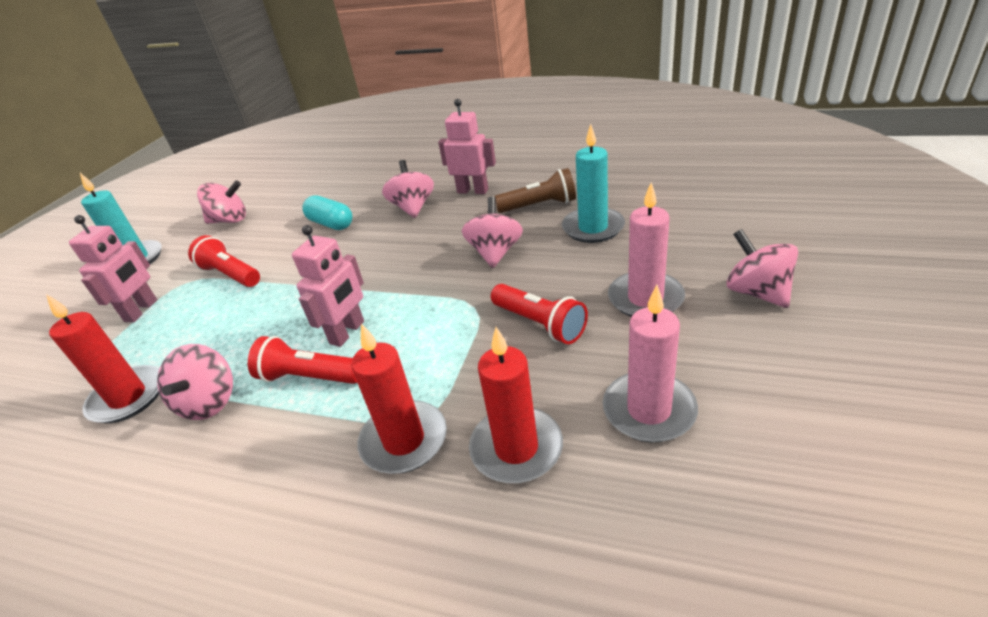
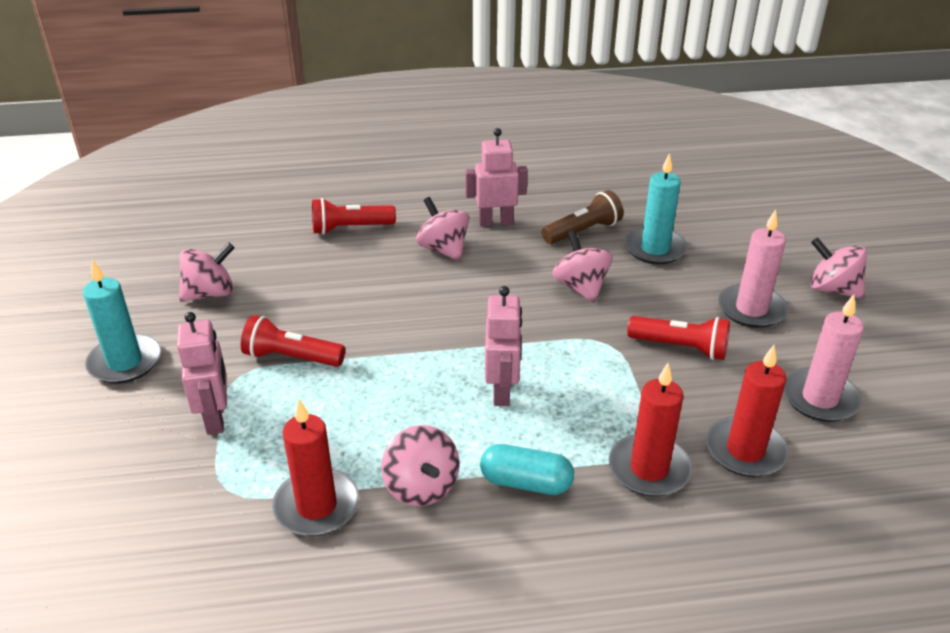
camera: 30 degrees left, 0 degrees up
(309, 377) = (504, 440): red flashlight -> red flashlight (350, 228)
(331, 224) = (359, 280): turquoise capsule -> turquoise capsule (526, 482)

